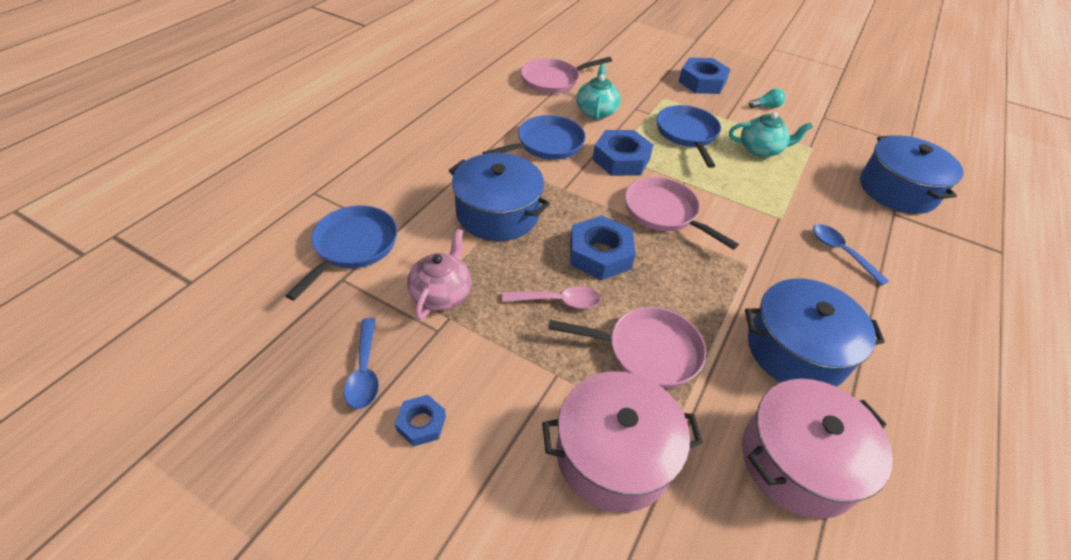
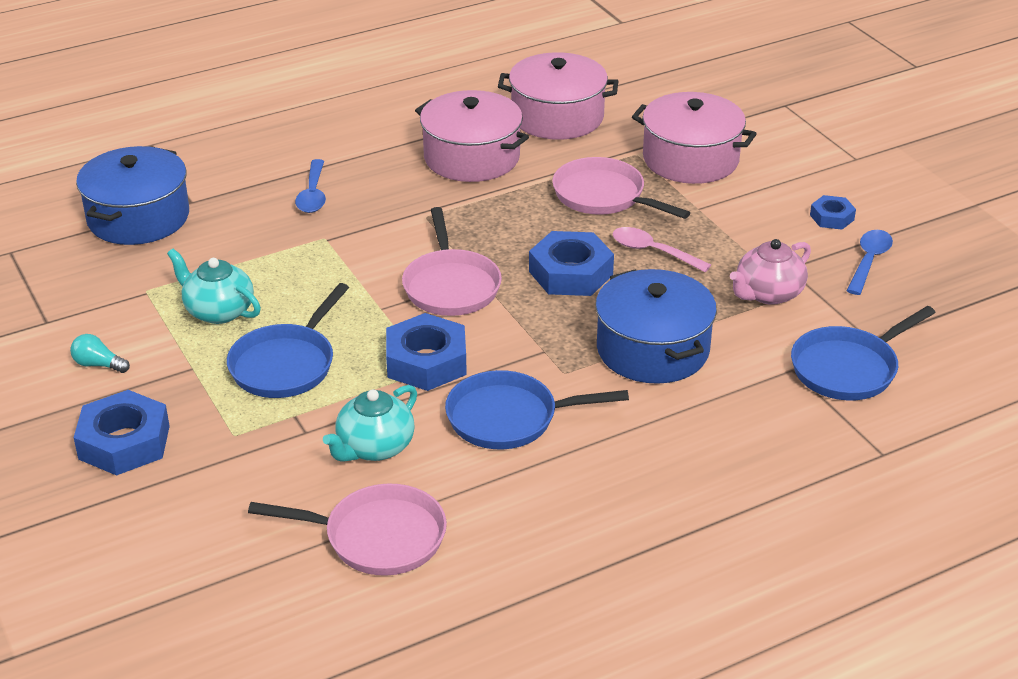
camera: 145 degrees left, 10 degrees down
(796, 350) = (471, 157): blue pot -> pink pot

